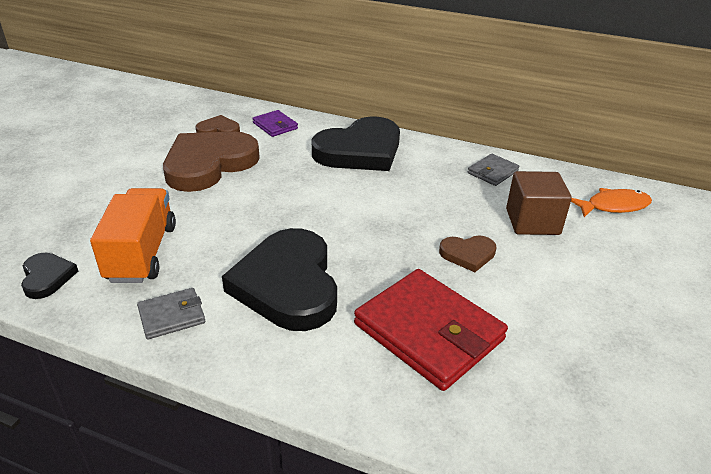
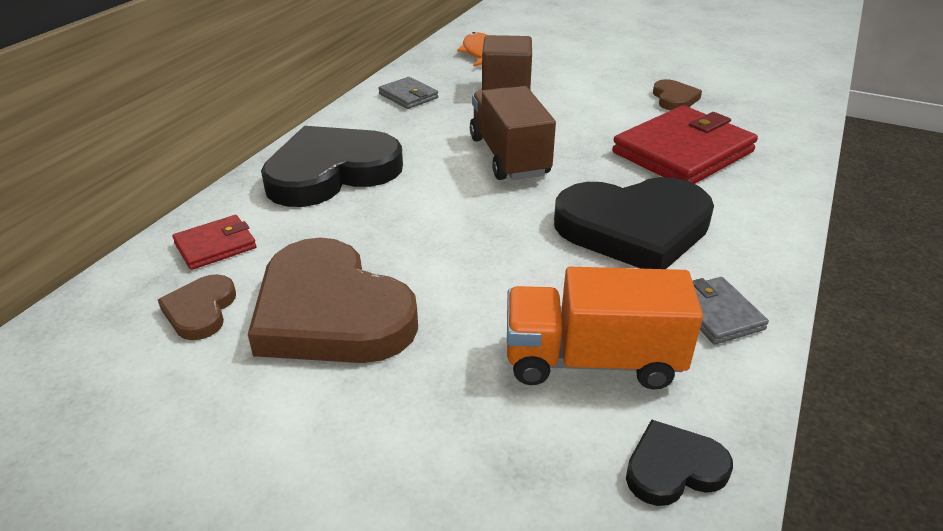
camera: 85 degrees left, 0 degrees up
(275, 126) = (215, 246): purple wallet -> red wallet
(360, 151) = (331, 172): black heart -> black heart turned 90 degrees counterclockwise
(397, 223) = (509, 156): none -> brown truck
(468, 254) = (563, 124): brown heart -> brown heart (674, 99)

